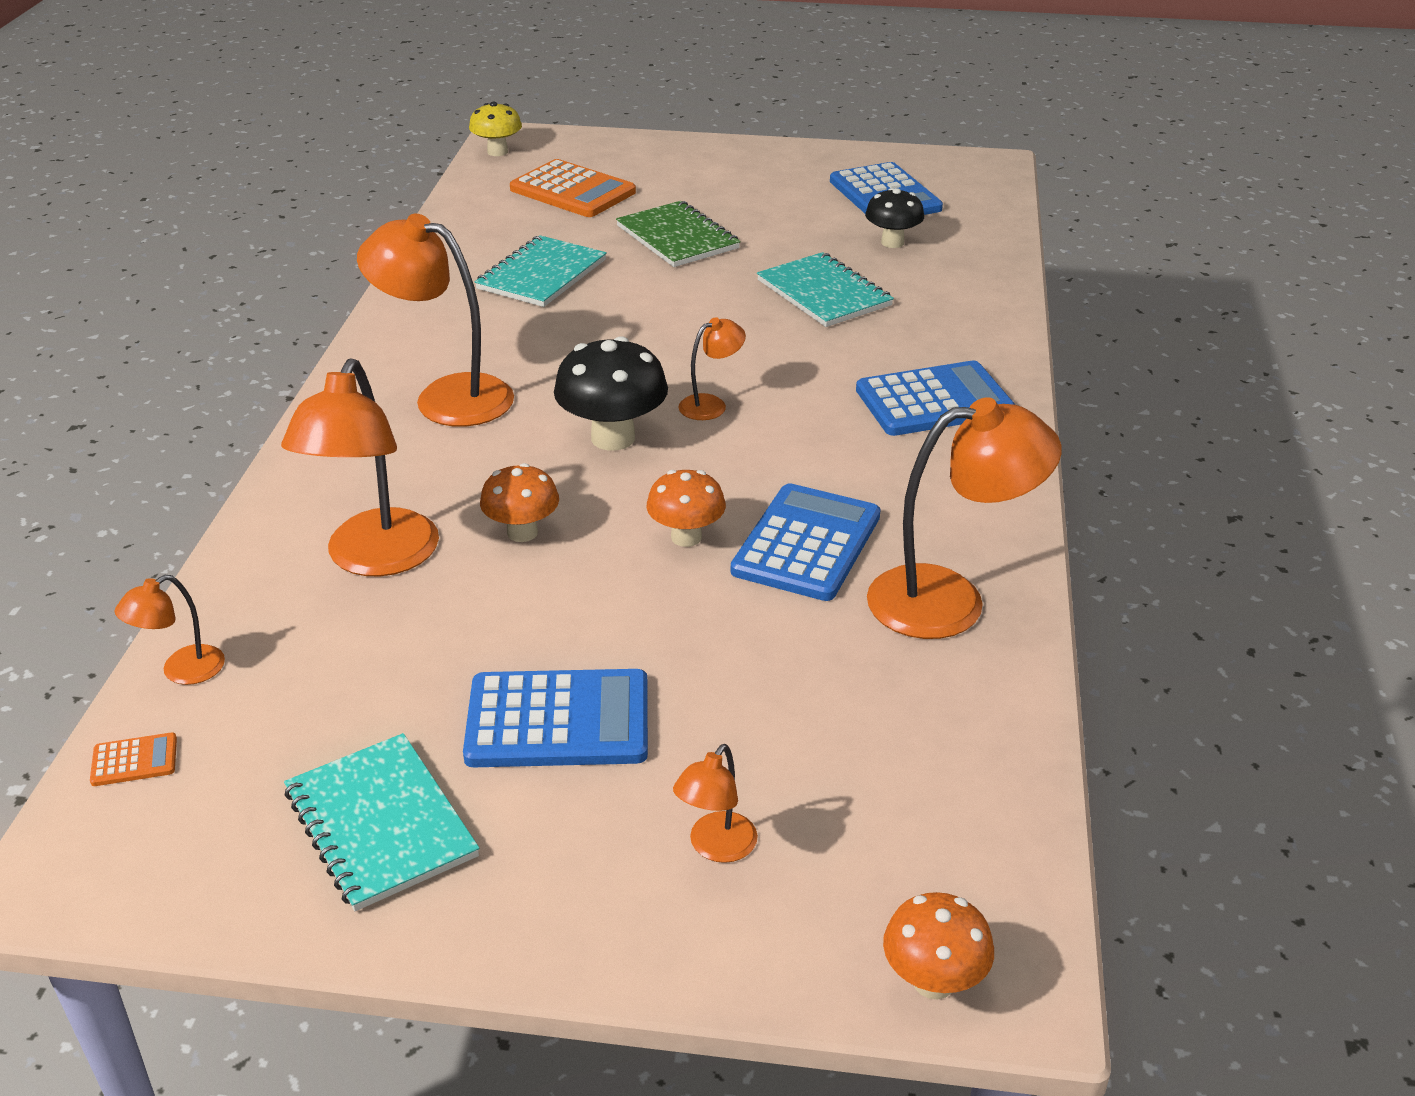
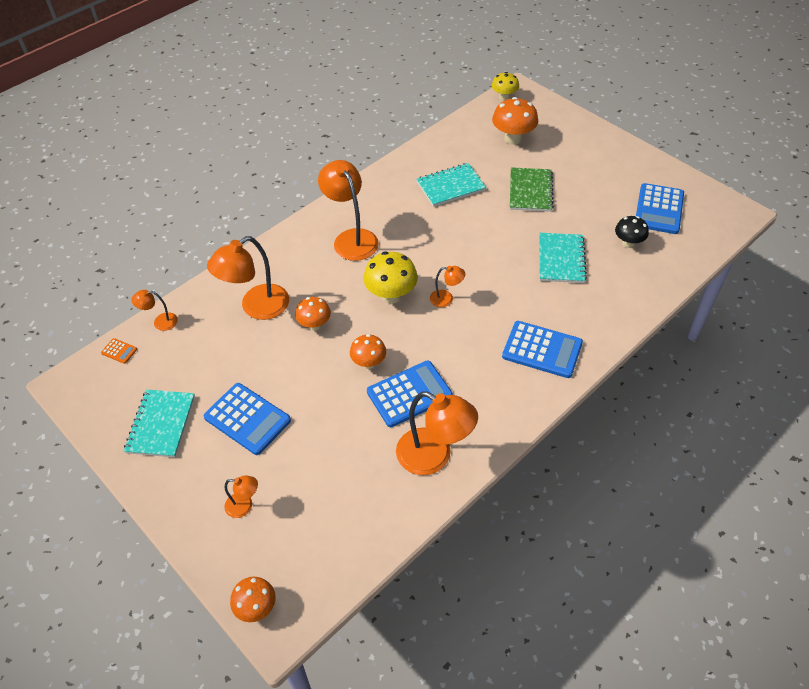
camera: 40 degrees right, 15 degrees up
(572, 191) = (513, 138): orange calculator -> orange mushroom
(613, 438) = (391, 295): black mushroom -> yellow mushroom
(716, 847) = (244, 506): orange lamp -> orange lamp turned 150 degrees counterclockwise

